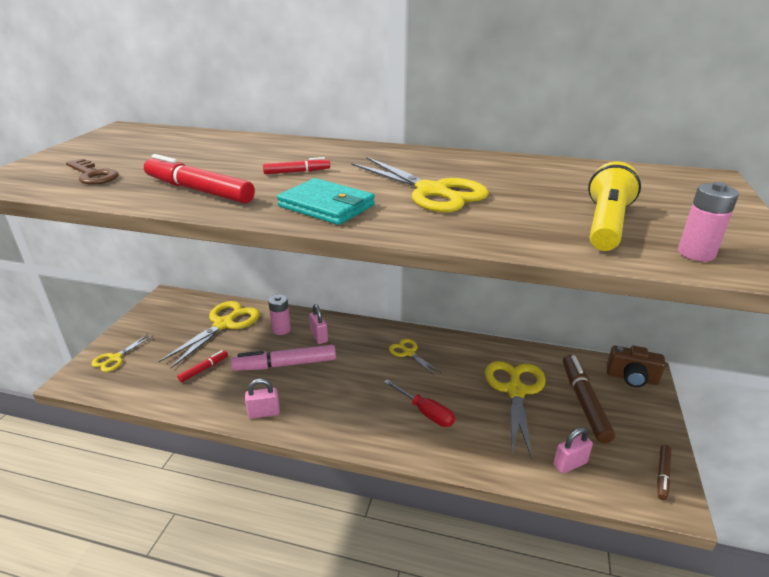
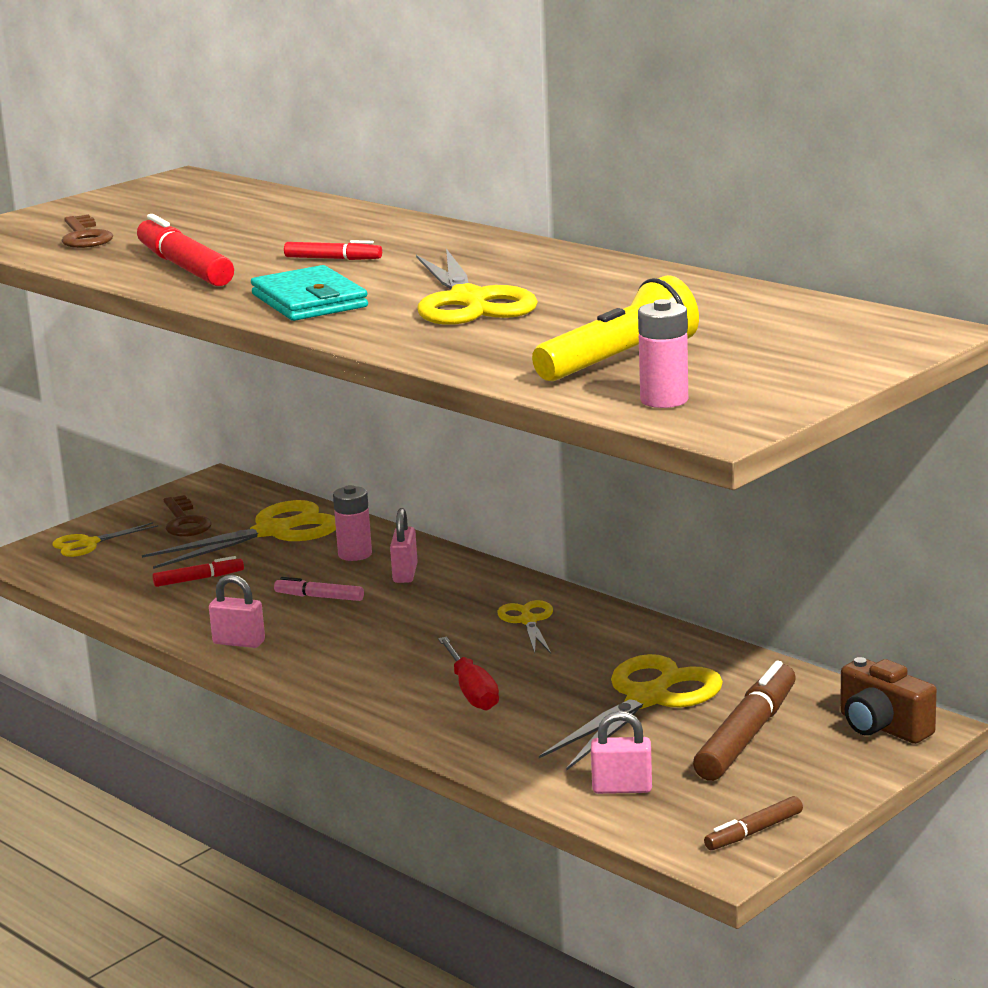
camera: 30 degrees right, 10 degrees down
(167, 328) = (185, 522): none -> brown key
(285, 365) = (319, 597): pink marker -> pink marker, size x0.52

